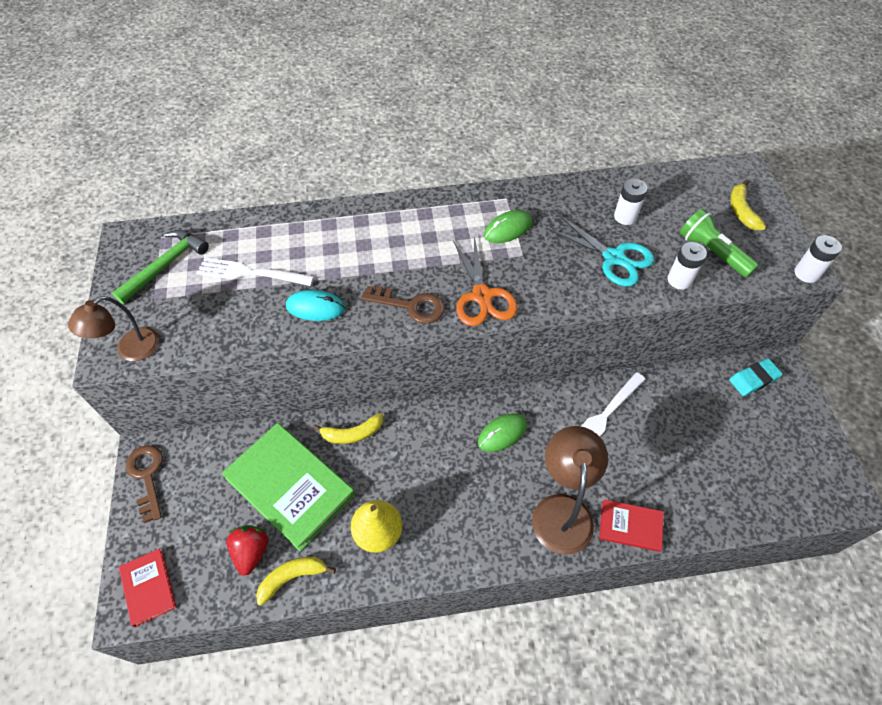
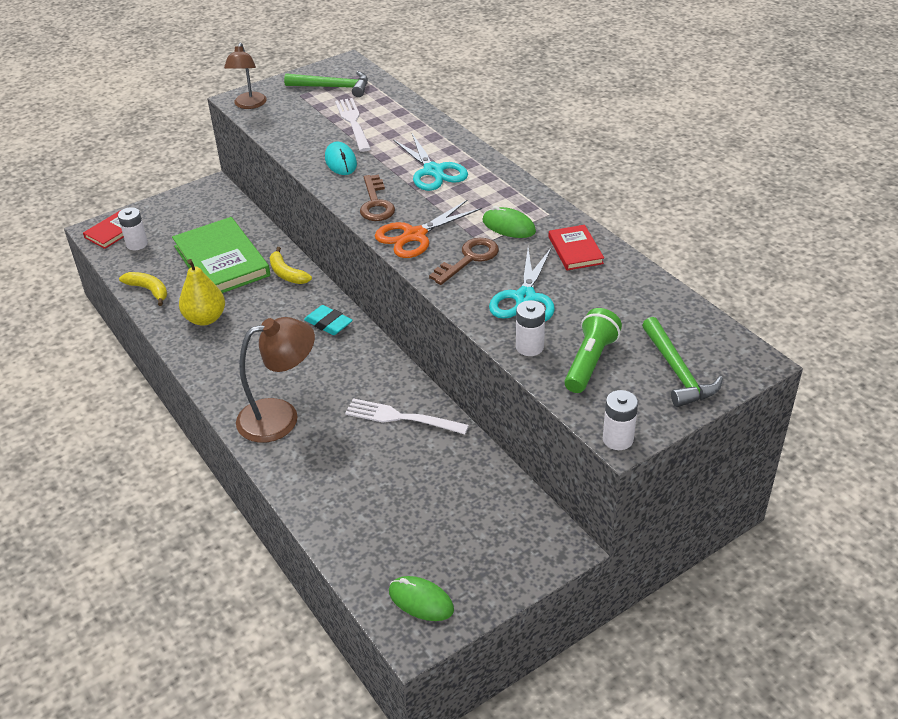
camera: 65 degrees right, 15 degrees down
(130, 350) = (249, 105): brown lamp -> brown lamp turned 105 degrees counterclockwise
(147, 476) = (195, 195): brown key -> brown key (469, 259)
(251, 552) = (160, 264): red strawberry -> none
(290, 486) = (222, 261): green book -> green book turned 45 degrees counterclockwise
(387, 245) = (433, 171): none -> turquoise scissors
(502, 433) = (338, 357): green mouse -> green mouse (421, 601)
(625, 217) = (590, 291): white battery -> white battery (137, 244)
(630, 526) = (287, 466): red book -> red book (575, 250)
(741, 211) = (677, 371): yellow banana -> green hammer
(753, 379) = (527, 524): turquoise eraser -> turquoise eraser (328, 323)

